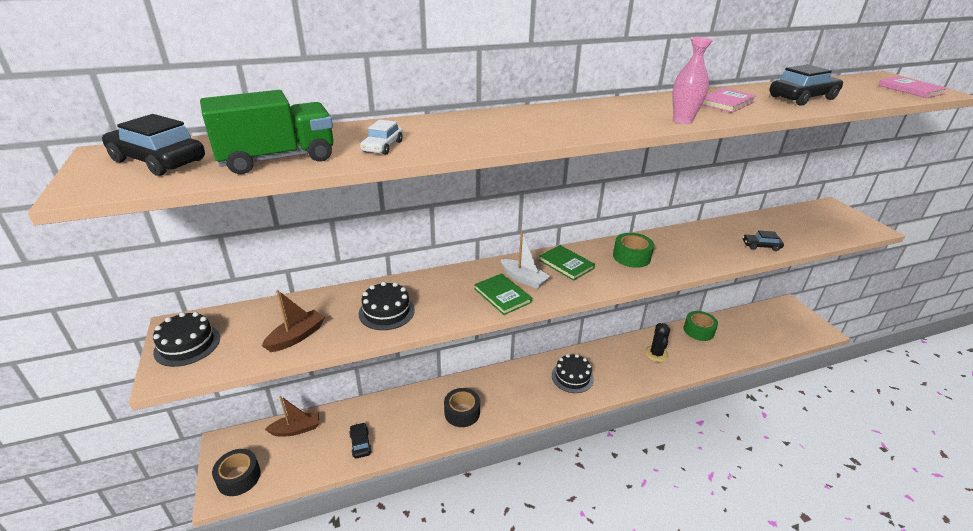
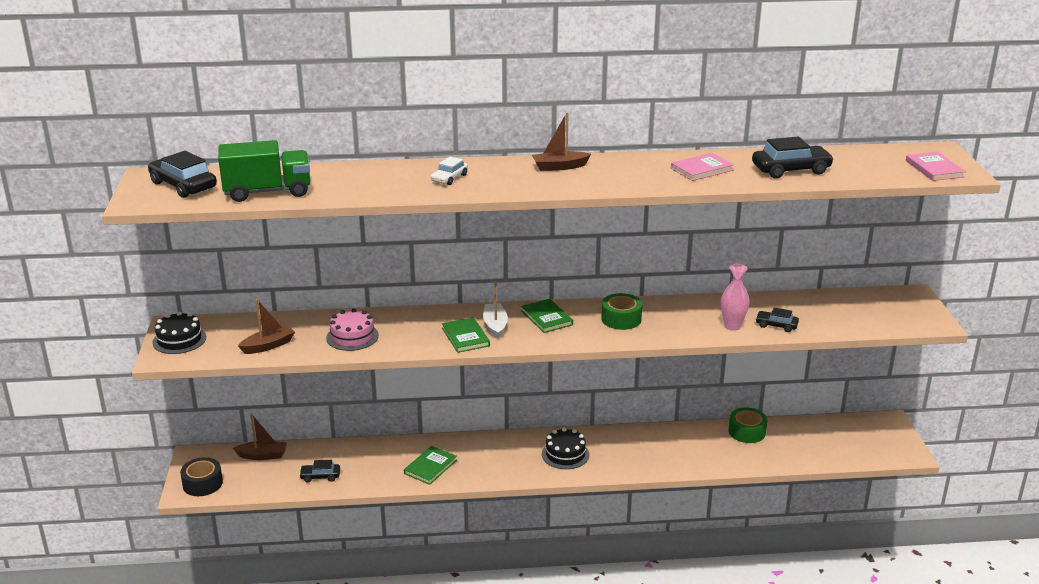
camera: 15 degrees right, 5 degrees down
(360, 444) = (320, 476): black car -> black car turned 90 degrees counterclockwise
(382, 146) = (351, 188): white car -> white car (449, 178)
(386, 312) = (352, 336): black cake -> pink cake
(462, 412) = (430, 467): black tape -> green book
(524, 279) = (495, 325): white boat -> white boat turned 150 degrees counterclockwise
(592, 110) = (559, 167): none -> brown boat
(656, 354) = (677, 447): black cactus -> none
(683, 121) = (632, 185): pink vase -> pink vase (732, 326)

